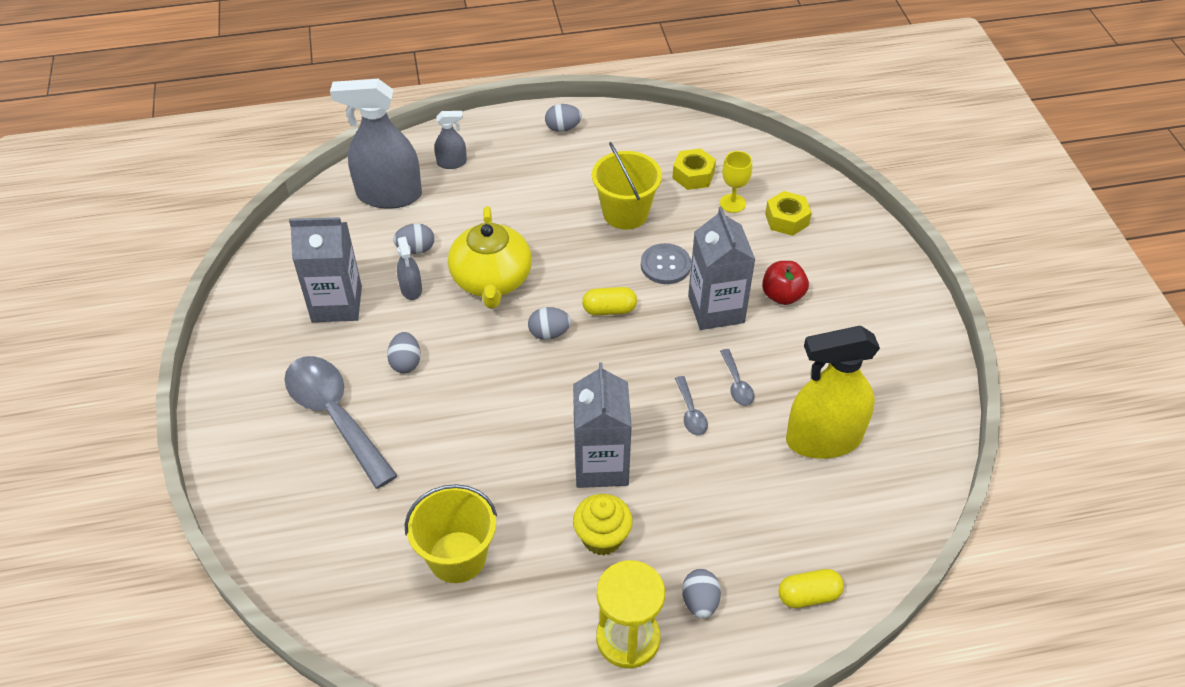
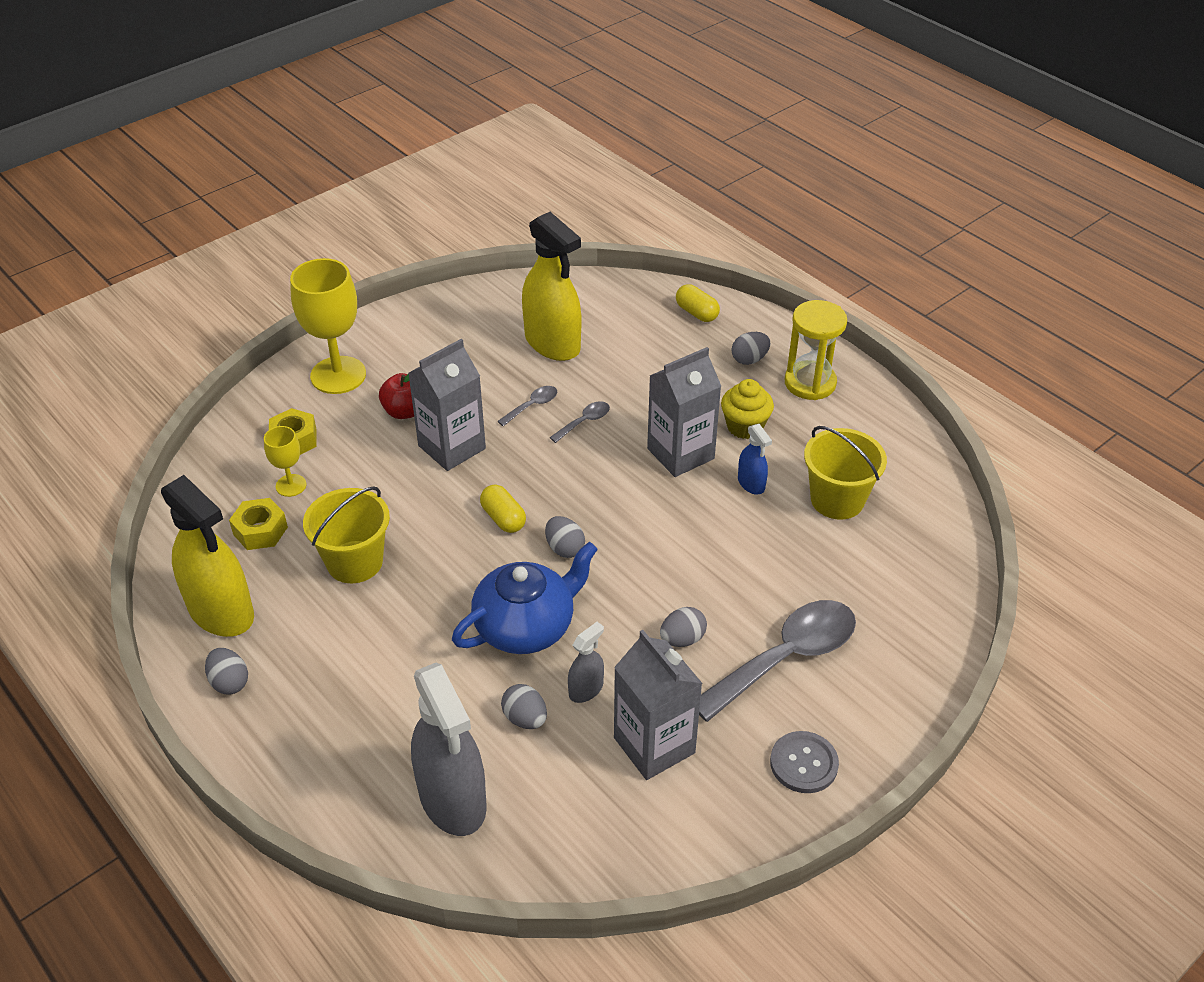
camera: 120 degrees left, 5 degrees down
(335, 416) = (785, 658): grey spoon -> grey spoon turned 150 degrees counterclockwise
(452, 163) = (356, 765): grey spray bottle -> none
(491, 280) = (526, 626): yellow teapot -> blue teapot
(526, 499) = (751, 483): none -> blue spray bottle
(627, 139) = (221, 611): none -> yellow spray bottle
(665, 265) = (415, 502): grey button -> grey button (803, 763)
(859, 269) = (338, 375): none -> yellow goblet

